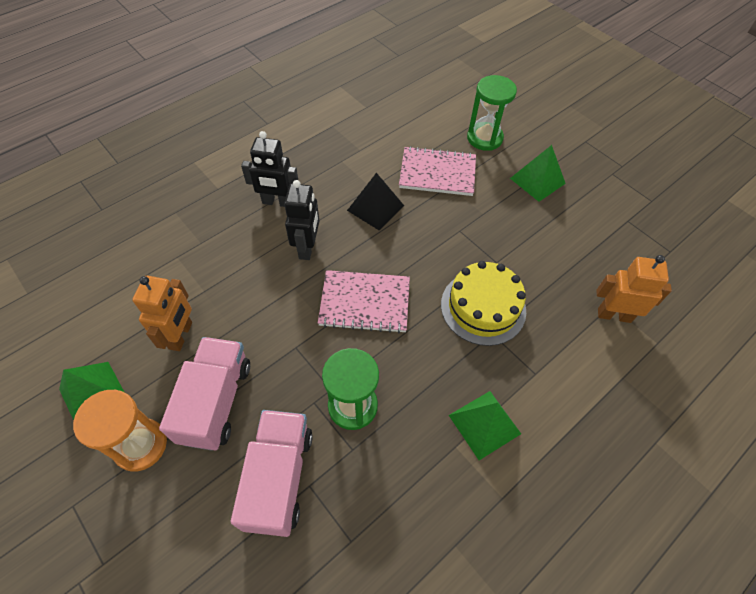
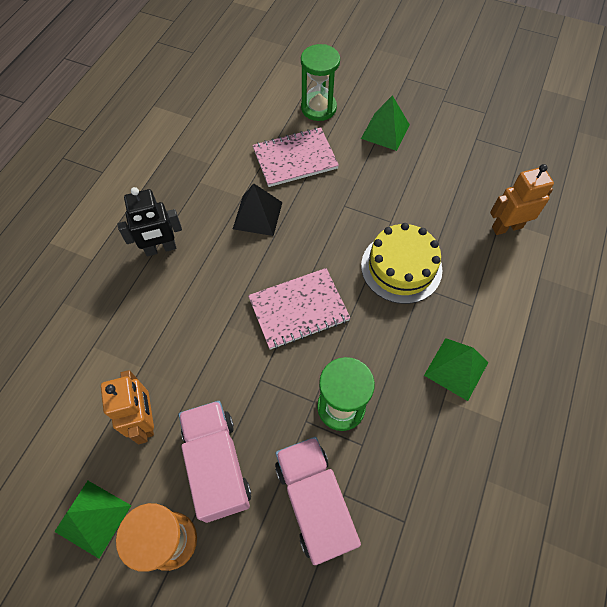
camera: 25 degrees left, 5 degrees up
(307, 247) = (216, 281): black robot -> none

